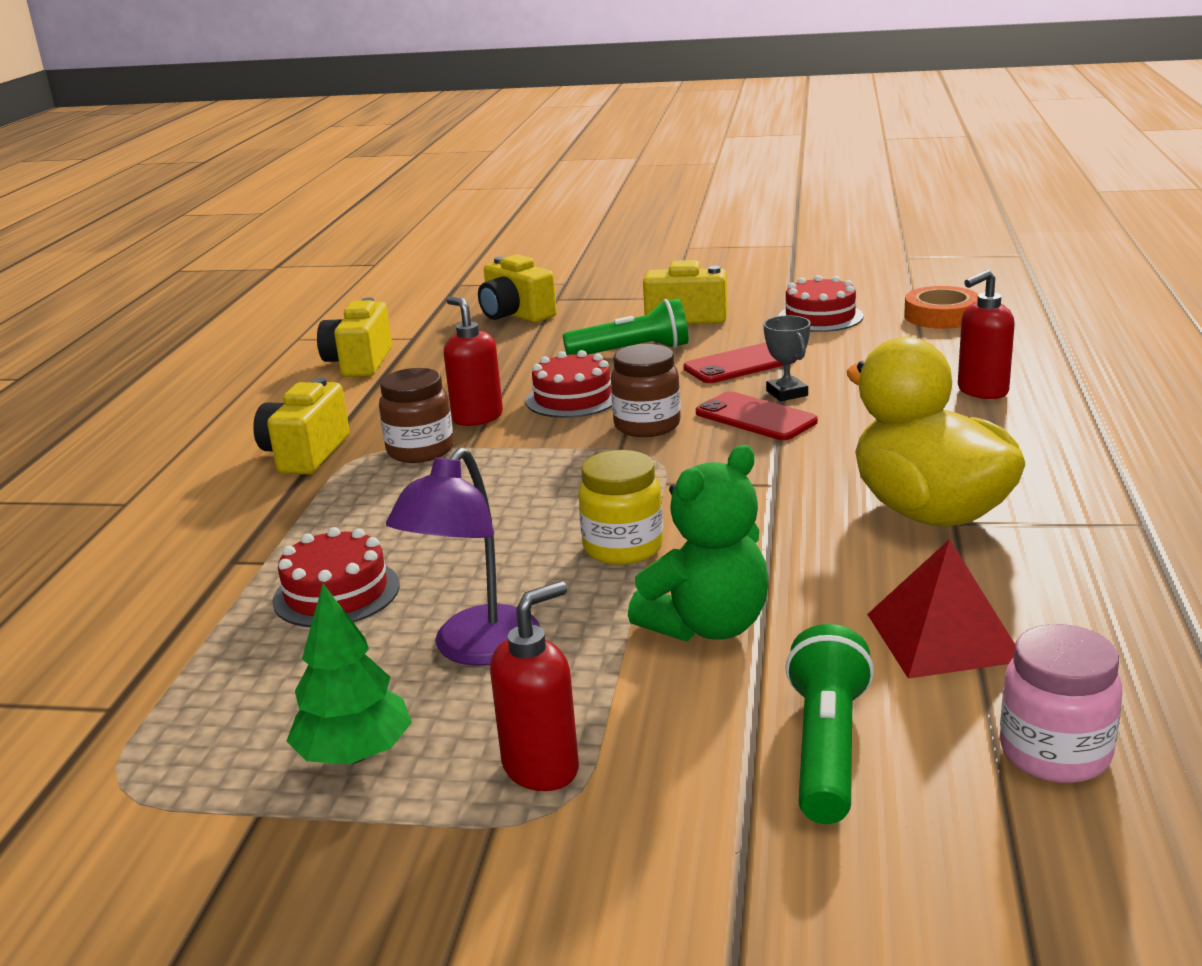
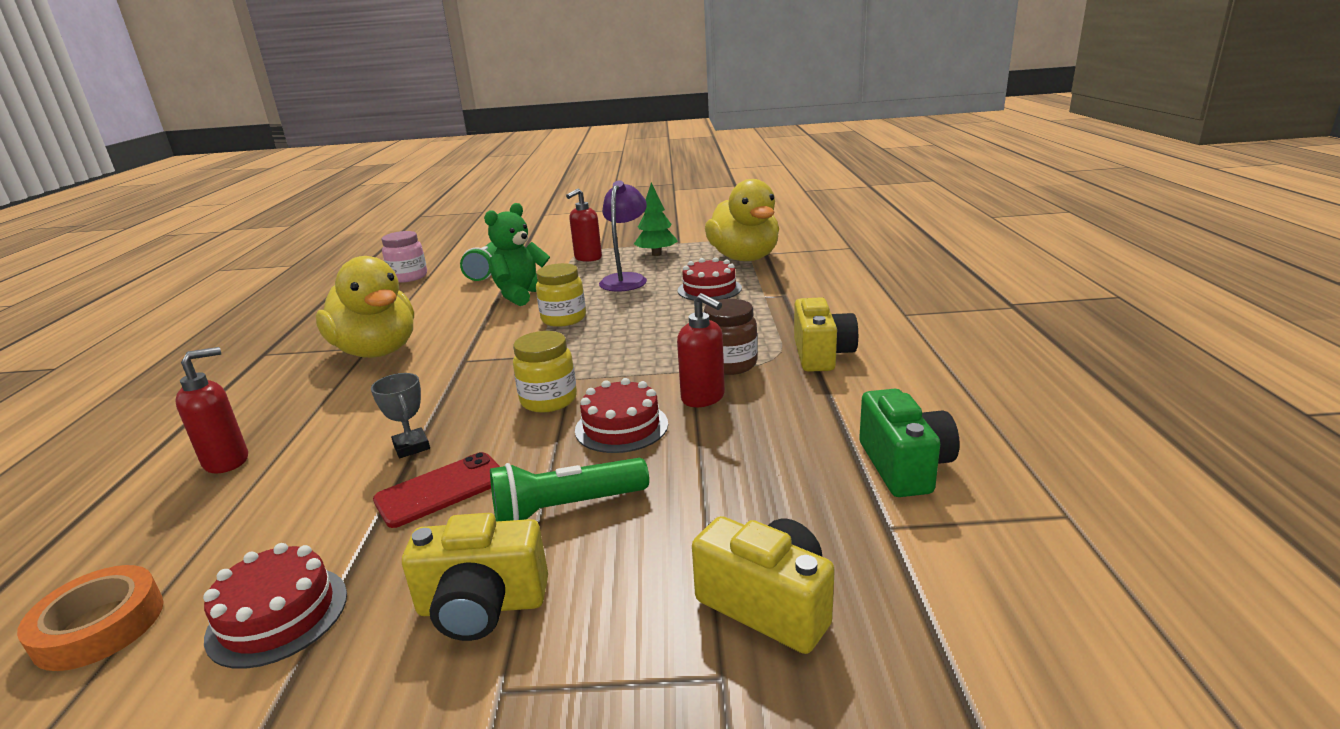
camera: 170 degrees right, 0 degrees up
(176, 694) = (744, 258): none -> yellow duck
(359, 363) = (904, 466): yellow camera -> green camera
(647, 426) = (549, 400): brown jar -> yellow jar
(755, 417) = (453, 415): red phone -> none
(943, 637) = (420, 301): red pyramid -> none

